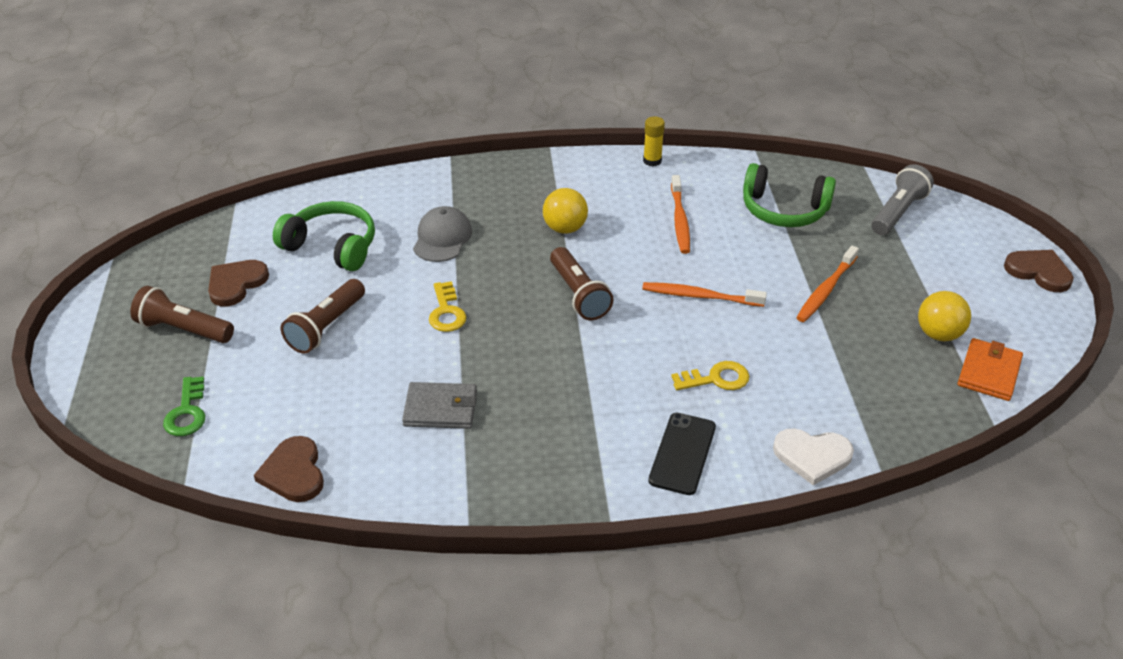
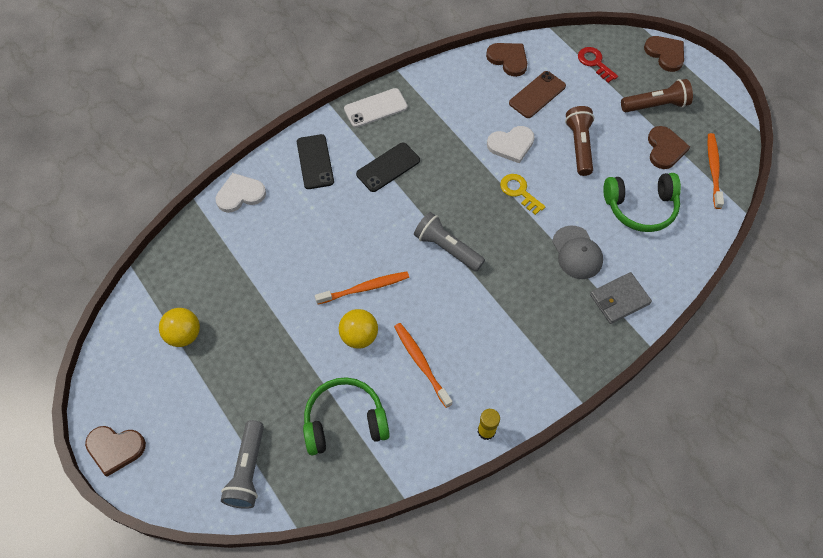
camera: 150 degrees right, 20 degrees up
(87, 381) = (665, 54): none -> brown heart
(187, 412) = (594, 63): green key -> red key
(308, 406) = (537, 95): none -> brown phone
(405, 363) = (511, 145): none -> white heart
(440, 408) = (466, 126): grey wallet -> grey wallet (619, 299)
(546, 490) = (375, 108): none -> white phone
(565, 228) = (500, 308): yellow ball -> yellow ball (359, 336)
(578, 295) = (447, 248): brown flashlight -> grey flashlight
(585, 404) = (388, 167): none -> black phone
(716, 379) = (320, 222): yellow key -> none
(825, 290) = (278, 339): orange toothbrush -> orange toothbrush (713, 169)
(989, 372) = (142, 314): orange wallet -> none

